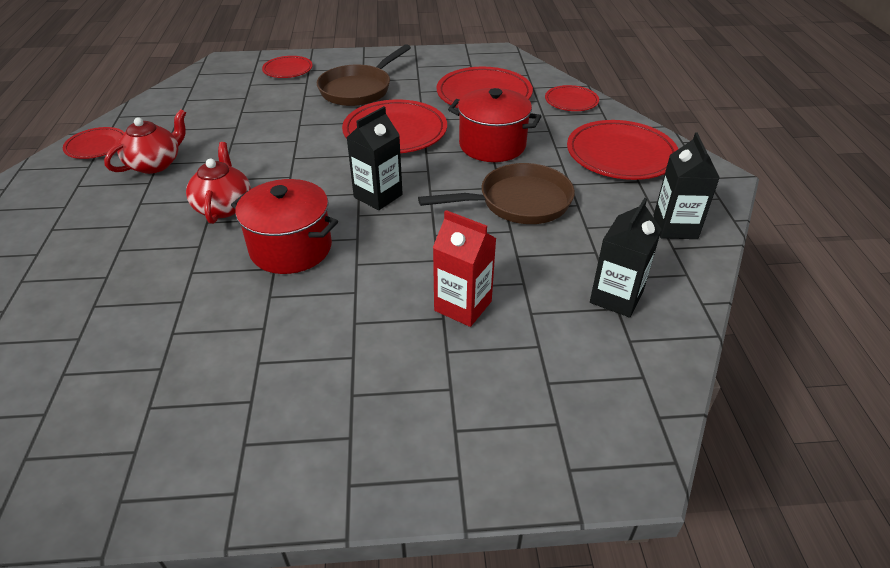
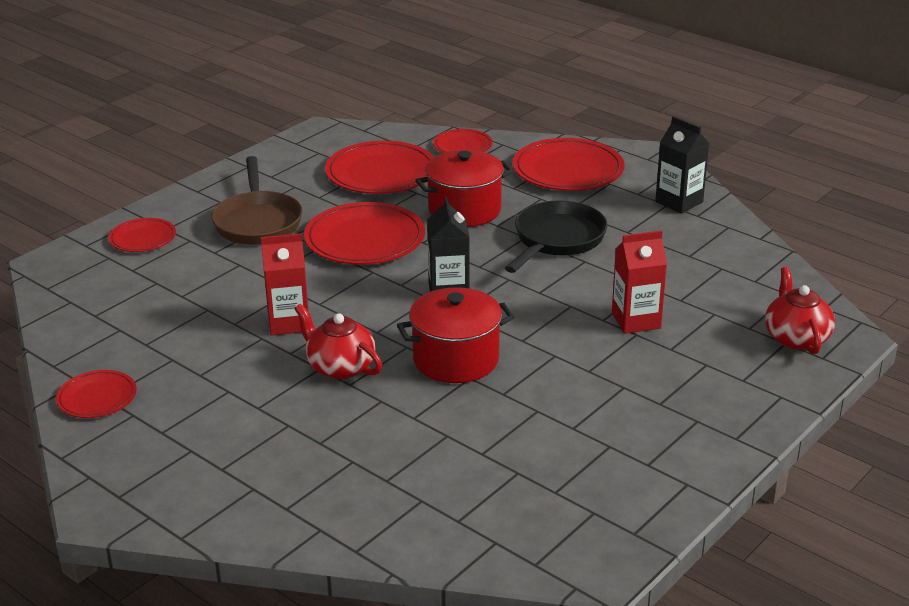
camera: 45 degrees left, 10 degrees down
(155, 164) = (199, 376): red teapot -> red teapot (796, 338)
(255, 160) = (289, 323): none -> red carton
(518, 202) = (557, 240): brown pan -> black pan
(616, 297) = (712, 262): black carton -> none

